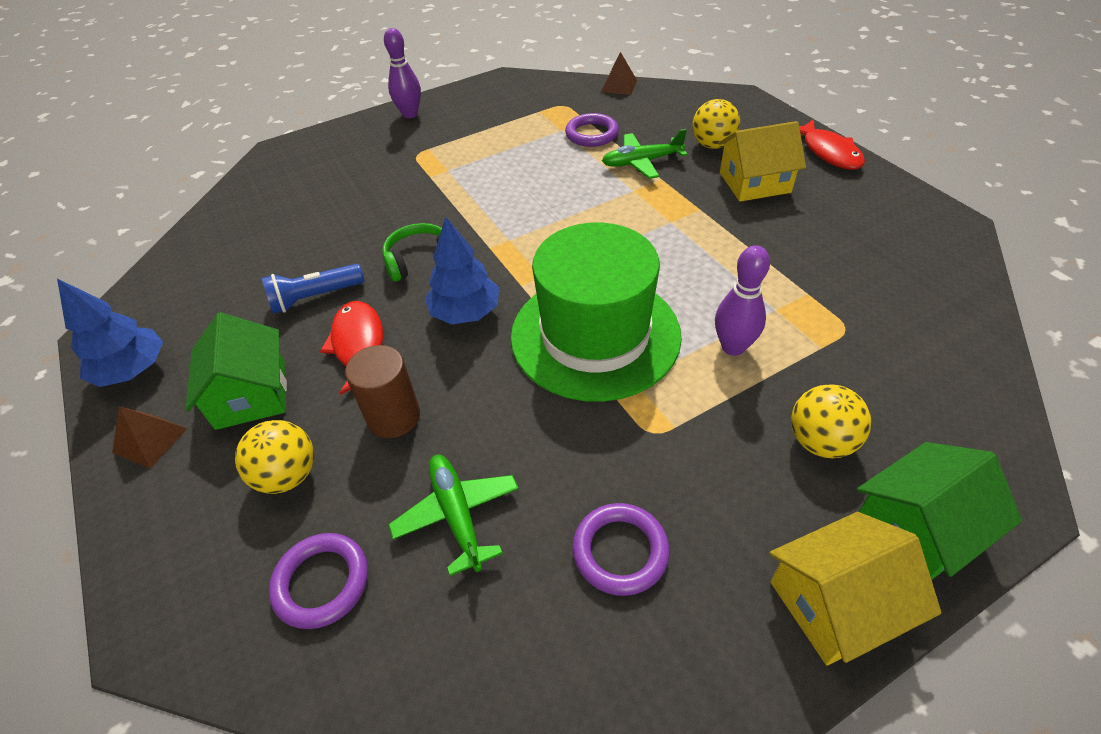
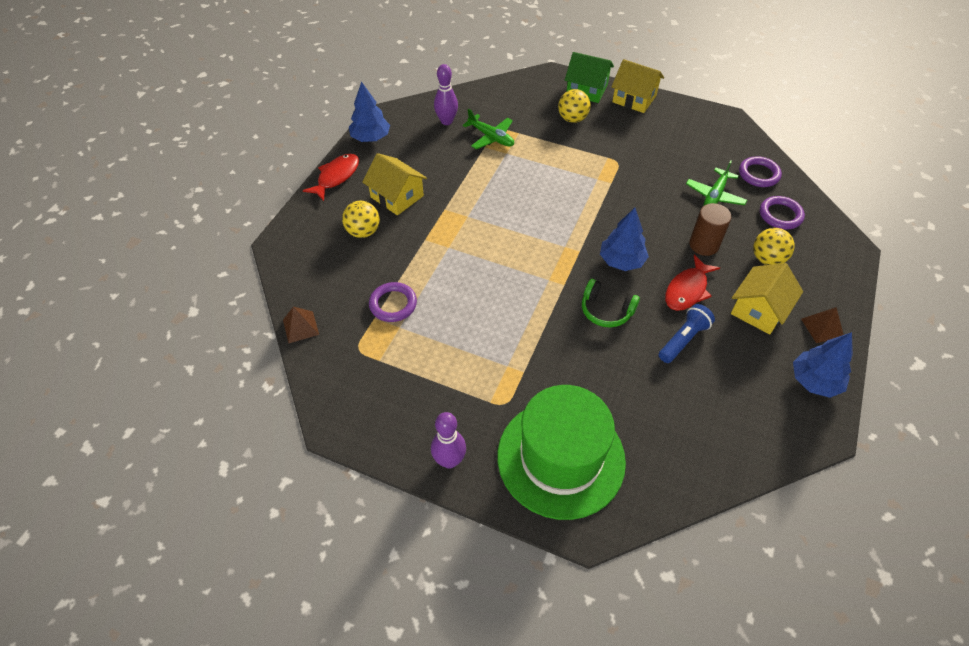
camera: 130 degrees left, 5 degrees up
(251, 394) = (759, 310): green house -> yellow house
(315, 297) = (683, 339): blue flashlight -> blue flashlight turned 75 degrees counterclockwise
(595, 335) = (584, 204): green hat -> green hat (561, 458)
(620, 551) = (674, 148): purple ring -> purple ring (758, 174)
(641, 162) = (412, 258): green plane -> green plane (491, 137)
(733, 347) = (545, 157): purple bowling pin -> purple bowling pin (446, 121)
(899, 198) = (371, 138): none -> blue tree

